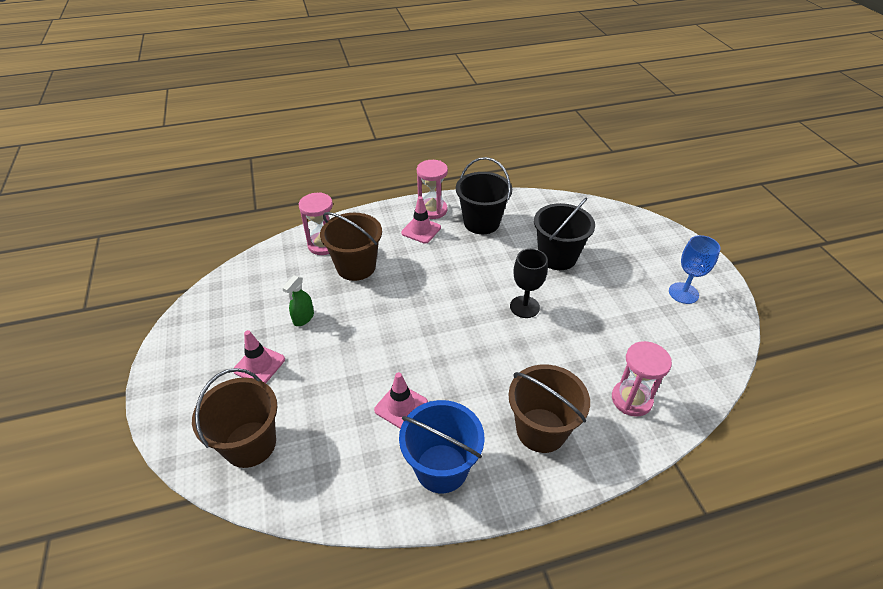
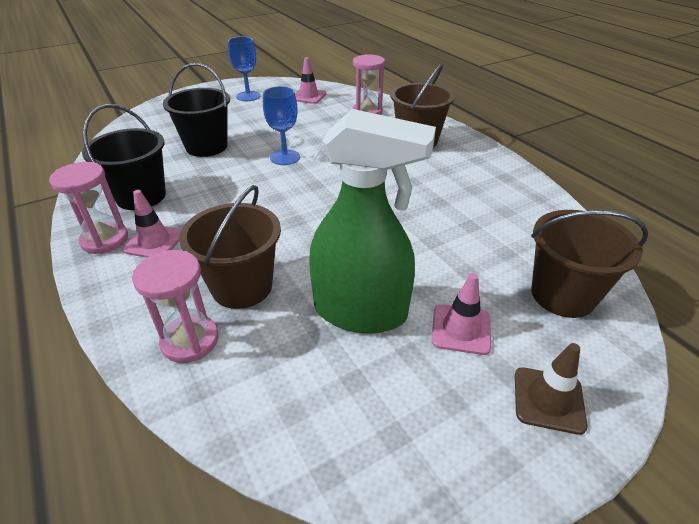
camera: 105 degrees left, 5 degrees down
(186, 387) = (548, 400): none -> brown traffic cone
(303, 318) = (361, 312): green spray bottle -> green spray bottle, size x2.44
(401, 406) = (442, 205): pink traffic cone -> pink traffic cone (308, 96)
(441, 468) = (484, 176): blue bucket -> none
(524, 307) = (285, 157): black goblet -> blue goblet

